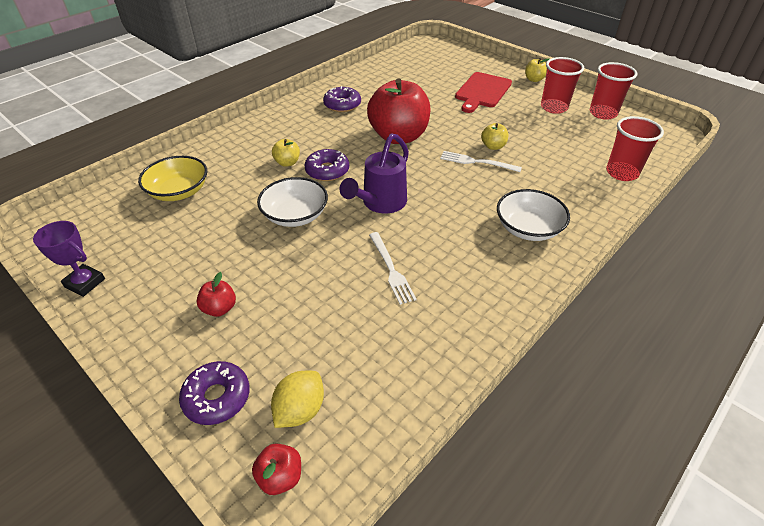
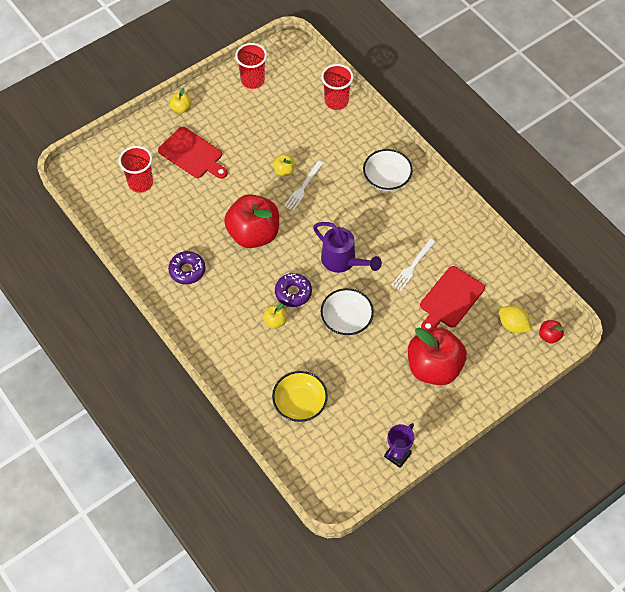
camera: 80 degrees left, 15 degrees up
(217, 397) = (500, 366): purple donut -> none
(219, 308) = (434, 367): red apple -> red apple, size x2.38
(341, 317) = (450, 299): none -> red cutting board
(391, 269) = (413, 266): white fork -> white fork turned 135 degrees clockwise
(554, 107) = (234, 110): red cup -> red cup (140, 183)

